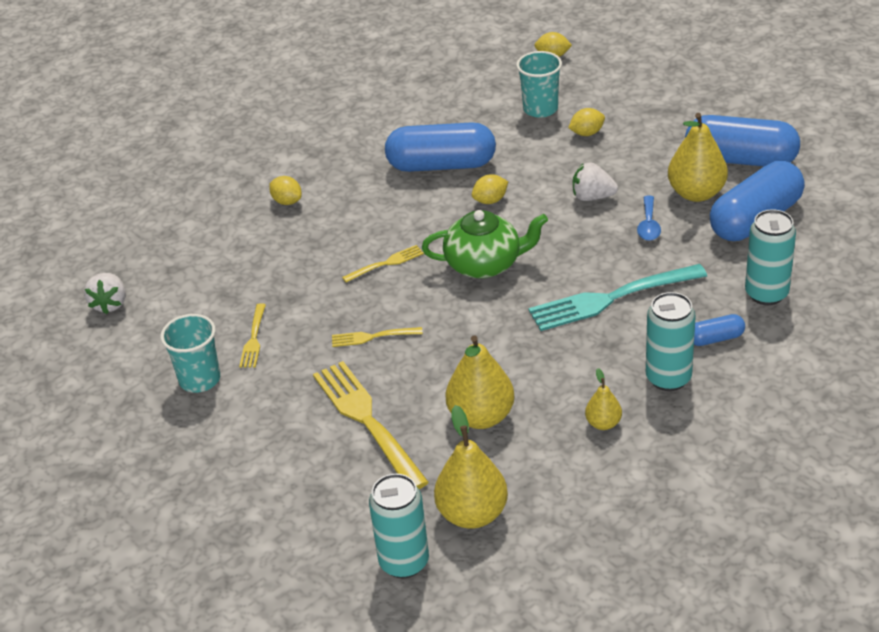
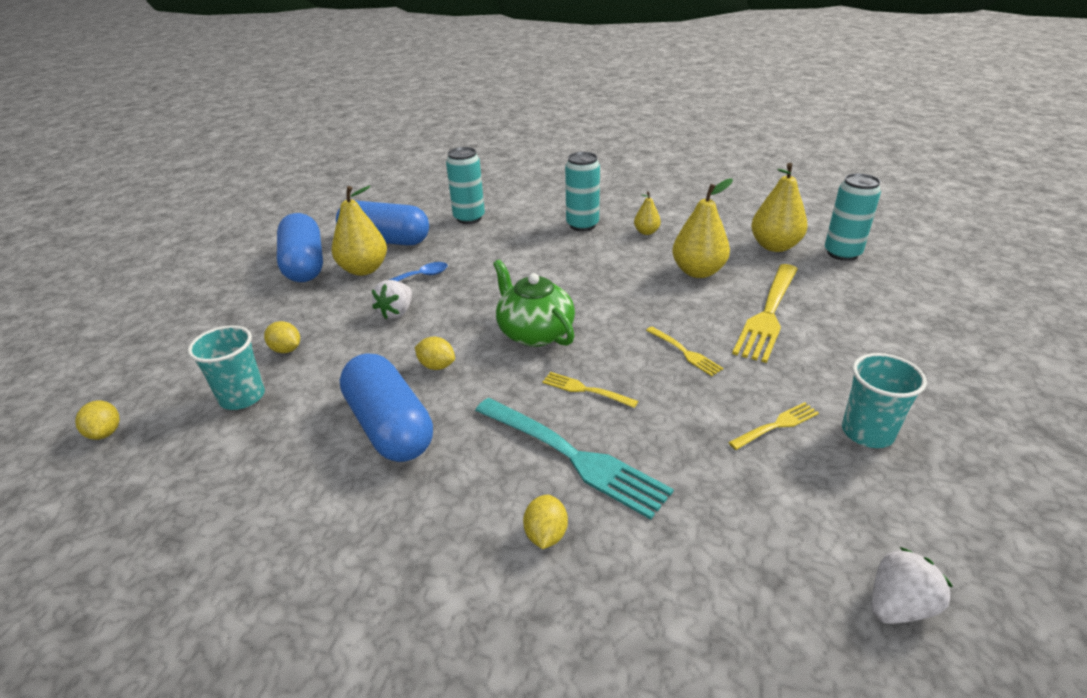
camera: 125 degrees left, 5 degrees down
(592, 197) = (396, 312): white strawberry -> white strawberry turned 45 degrees clockwise
(611, 298) = (524, 265): turquoise fork -> turquoise fork (573, 457)
(715, 339) = (529, 221): blue capsule -> none

